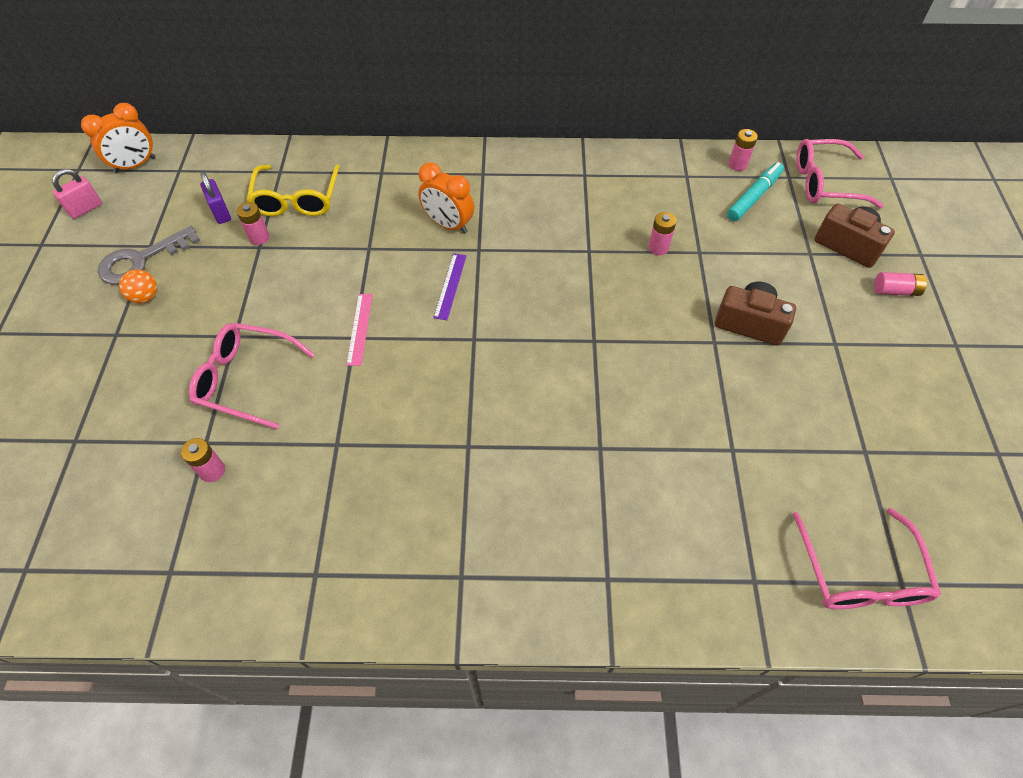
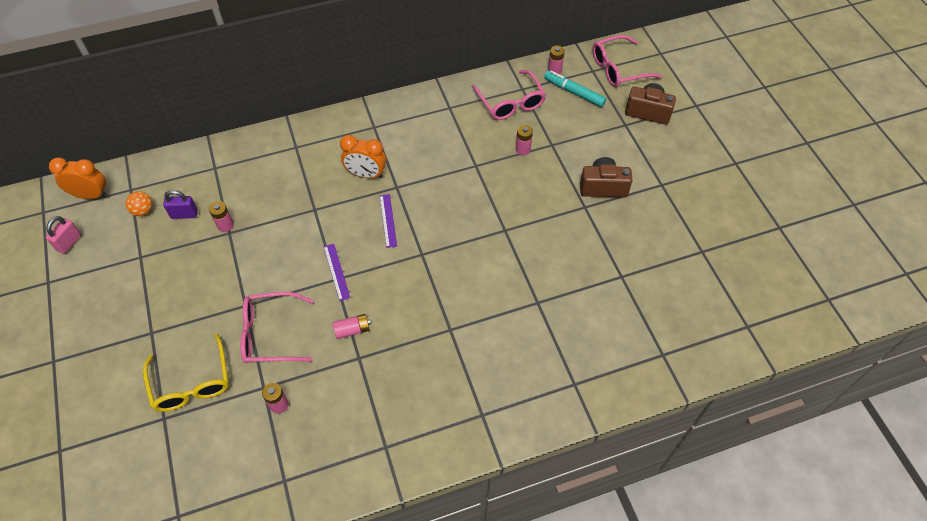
camera: 20 degrees left, 0 degrees up
(135, 165) = (91, 195): orange clock -> orange clock turned 120 degrees counterclockwise
(141, 260) = (140, 270): grey key -> none
(145, 297) = (159, 297): orange ball -> orange ball (143, 211)
(221, 213) = (184, 214): purple padlock -> purple padlock turned 45 degrees counterclockwise
(297, 200) = (240, 187): yellow glasses -> yellow glasses (192, 383)
(359, 329) = (336, 272): pink ruler -> purple ruler
(753, 196) = (574, 92): turquoise marker -> turquoise marker turned 75 degrees counterclockwise
(860, 574) = (722, 329): pink glasses -> pink glasses (510, 103)
(895, 291) = (687, 136): pink battery -> pink battery (352, 330)

